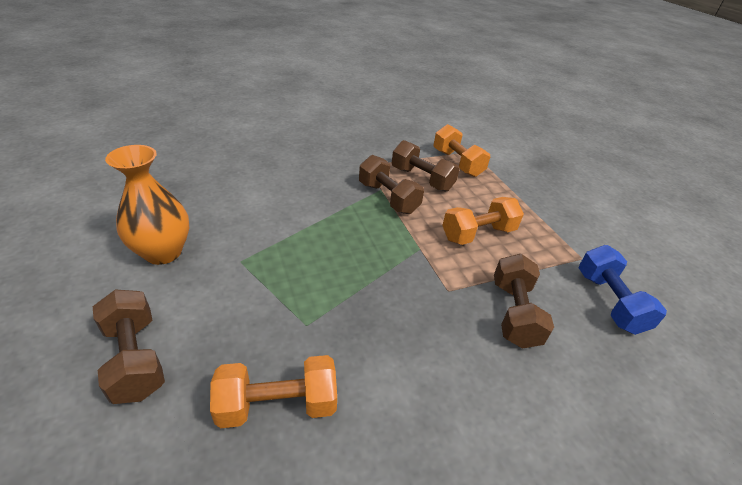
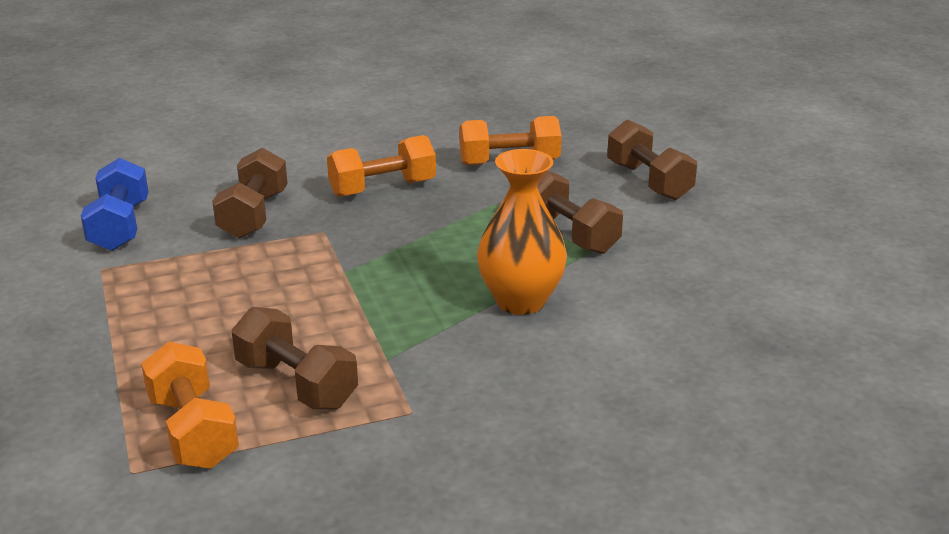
camera: 175 degrees left, 10 degrees down
(163, 252) = (695, 255): orange vase -> orange vase (520, 301)
(388, 198) = (376, 341): brown dumbbell -> brown dumbbell (569, 234)
(478, 234) = (242, 292): orange dumbbell -> orange dumbbell (382, 188)

